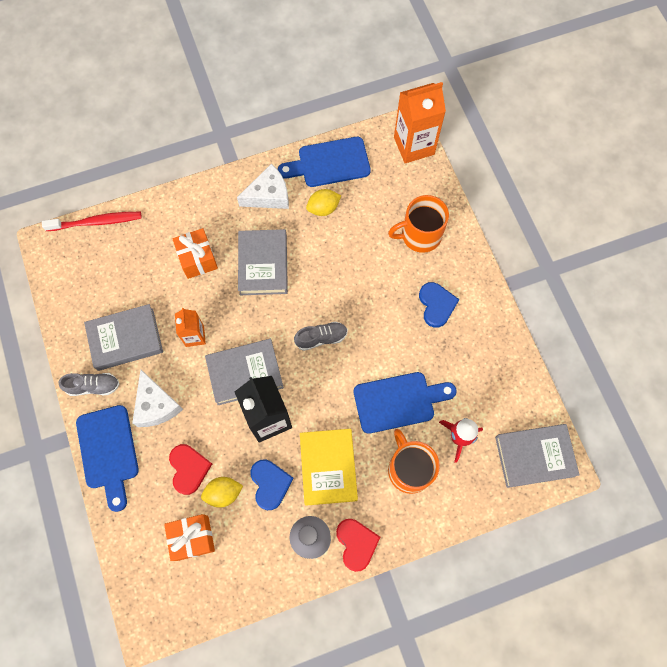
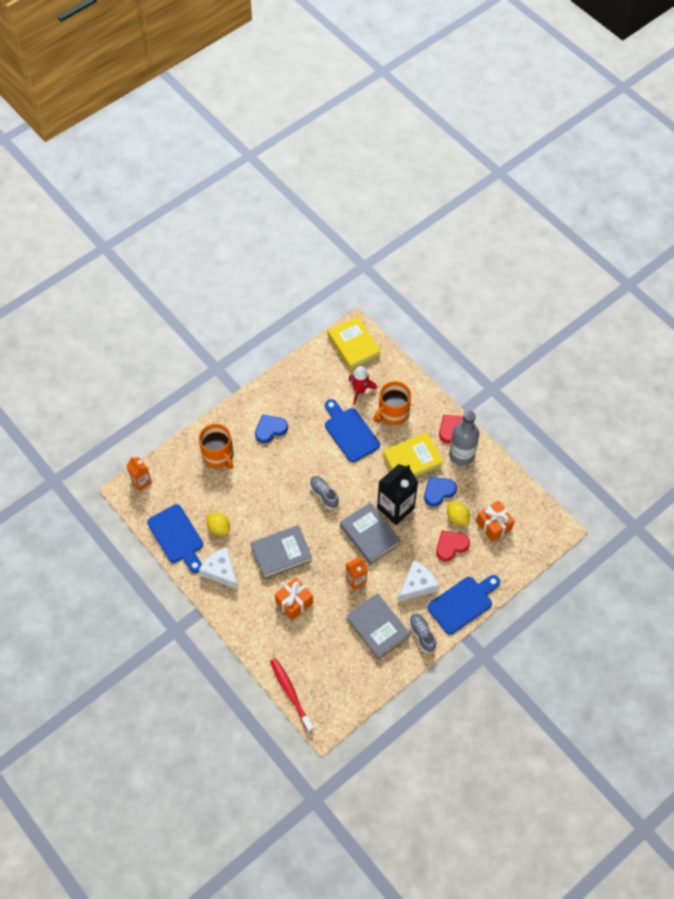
camera: 110 degrees left, 10 degrees down
(414, 146) = (141, 482): orange carton -> orange carton, size x0.57
(534, 456) = (354, 345): grey book -> yellow book

